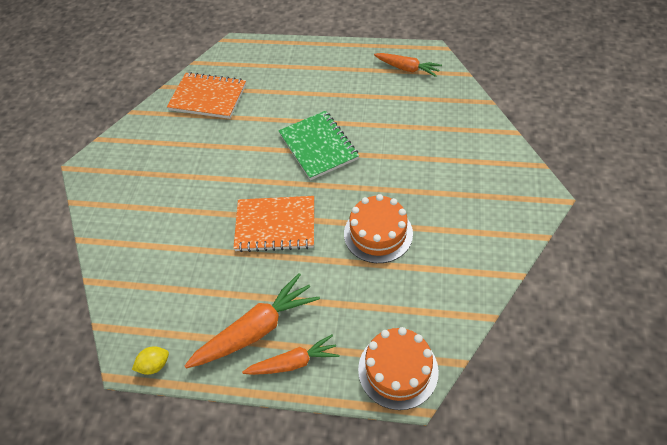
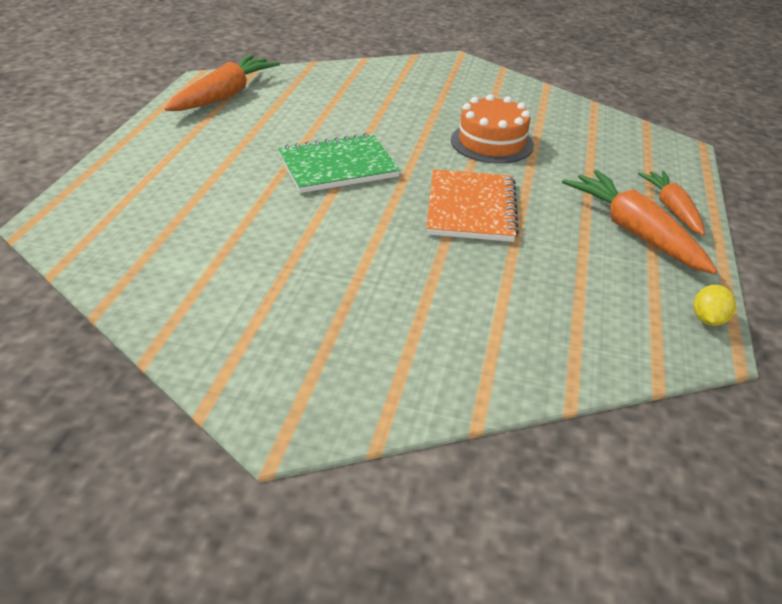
camera: 90 degrees left, 15 degrees down
(154, 365) = (708, 319): yellow lemon -> yellow lemon turned 45 degrees clockwise
(208, 97) = (169, 258): orange notebook -> none
(398, 370) = (663, 151): orange cake -> none
(407, 68) = (224, 95): orange carrot -> orange carrot, size x1.55

